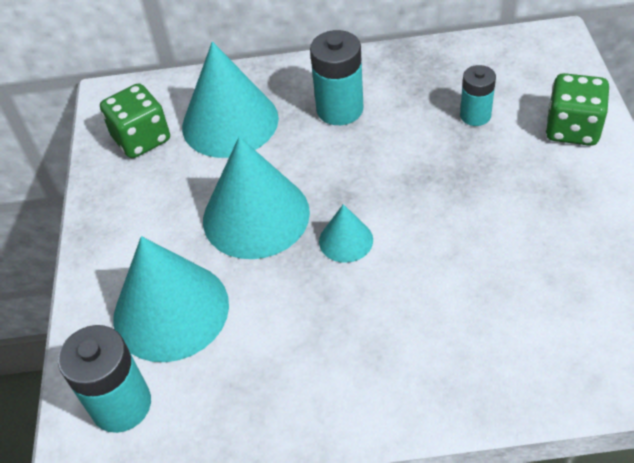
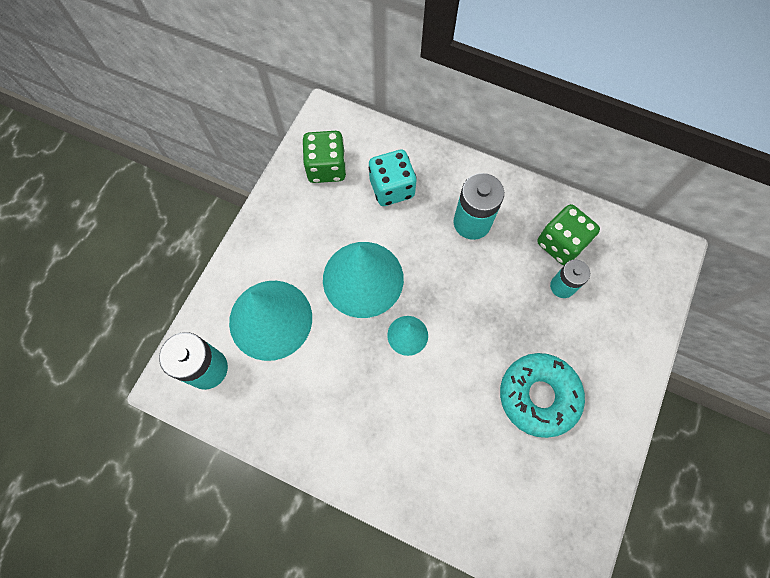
camera: 25 degrees right, 20 degrees up
(230, 122) = (392, 188): turquoise cone -> turquoise dice
(529, 219) = (538, 396): none -> turquoise donut
(572, 129) = (623, 341): green dice -> green dice (561, 244)

